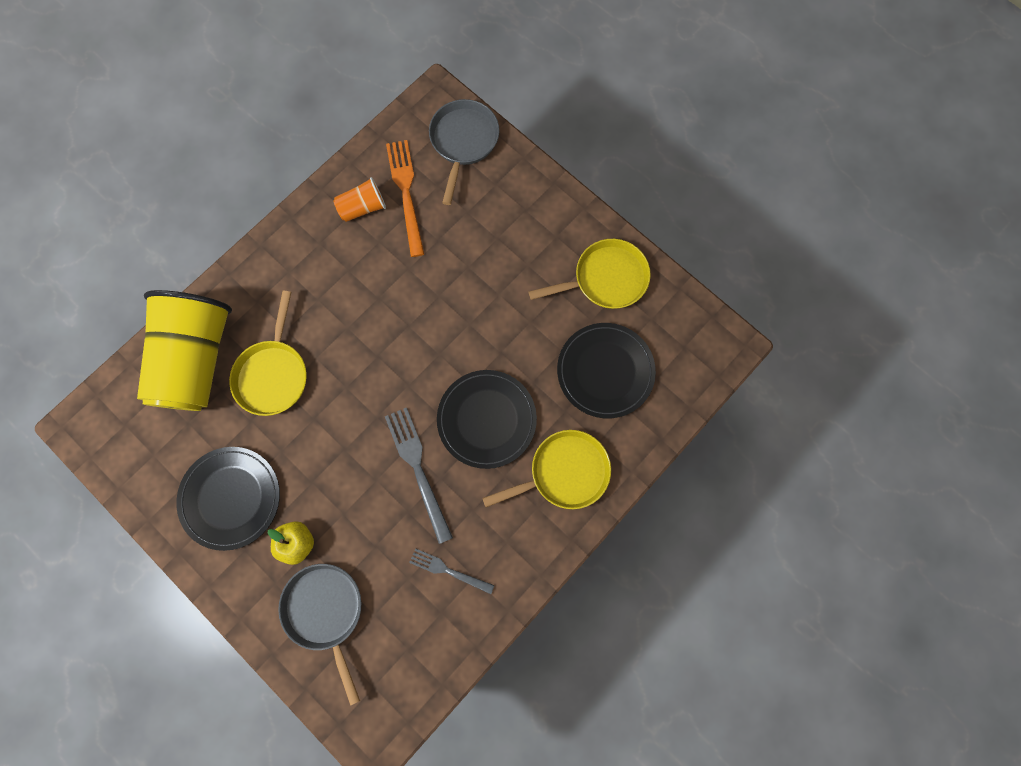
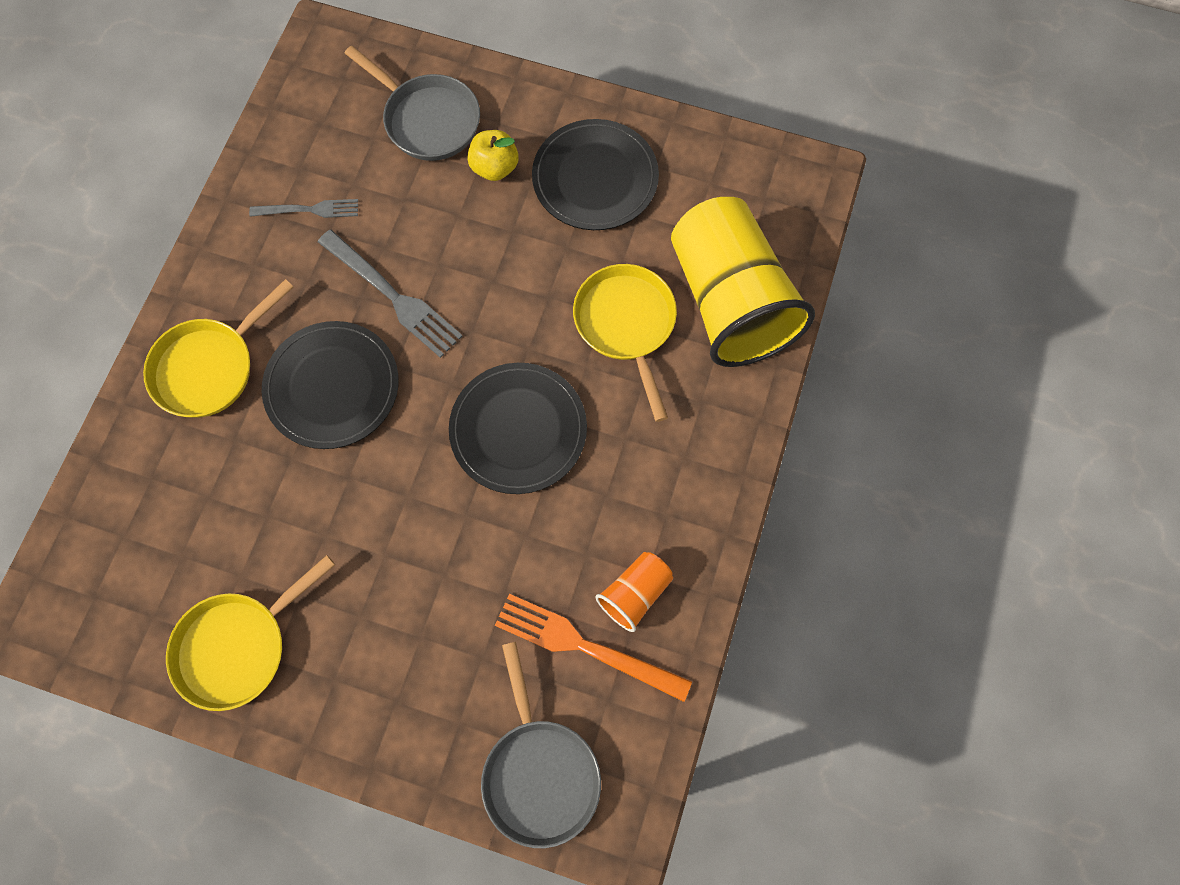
camera: 155 degrees right, 5 degrees down
(406, 193) = (585, 646): orange fork -> orange fork turned 150 degrees clockwise
(605, 371) = (197, 514): black plate -> black plate (518, 430)

